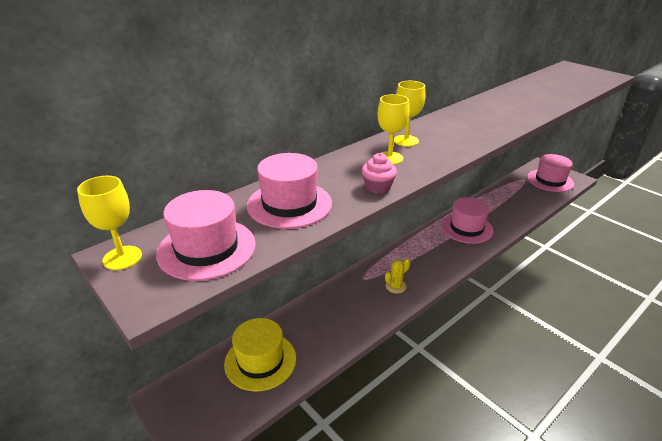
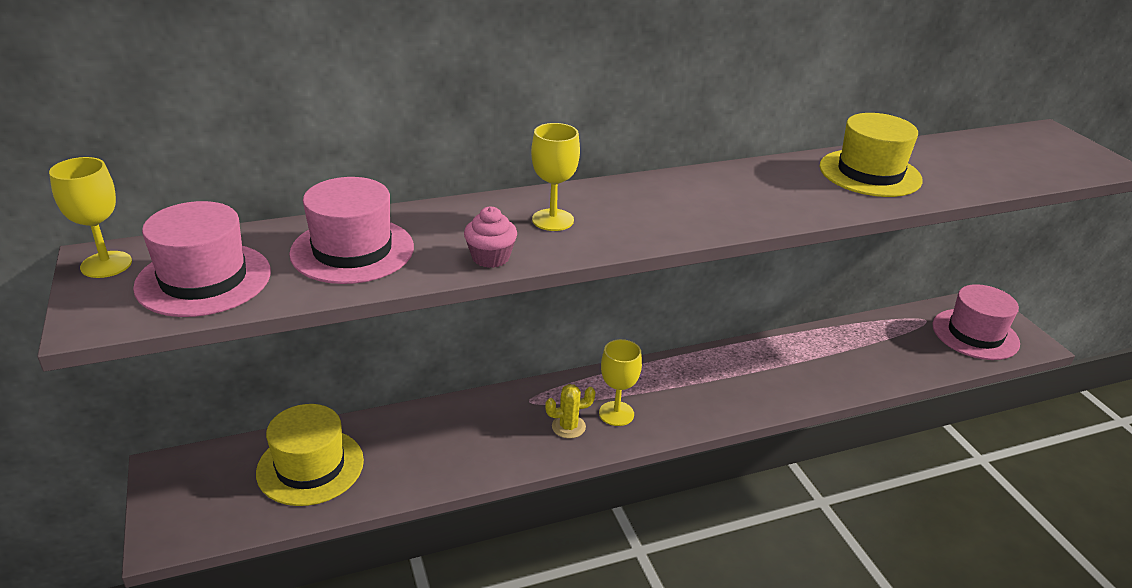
camera: 20 degrees right, 0 degrees up
(406, 141) = (605, 200): yellow goblet -> yellow goblet (616, 413)
(466, 228) = (753, 373): pink hat -> none
(518, 100) = (870, 173): none -> yellow hat

